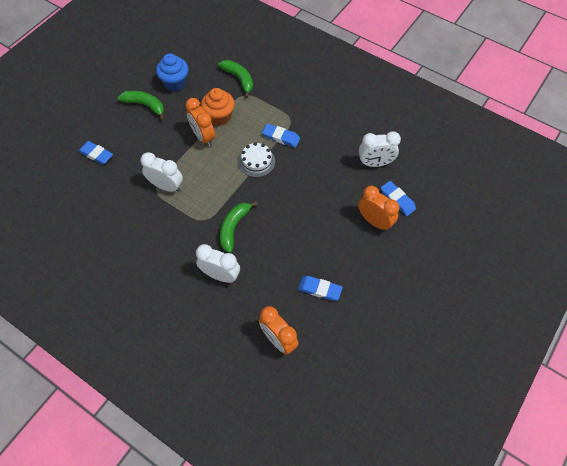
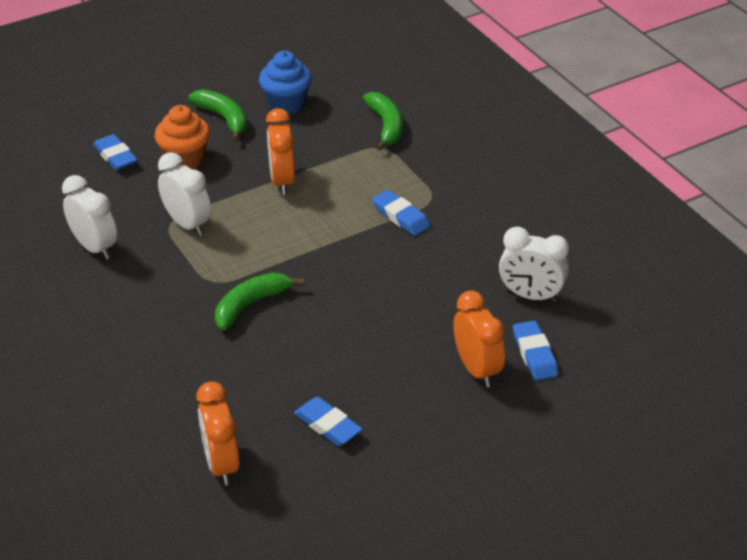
camera: 25 degrees right, 20 degrees down
(219, 117) = (324, 164): orange cupcake -> orange cupcake (185, 160)
(220, 275) = (191, 356): white clock -> white clock (95, 247)
(256, 161) = (342, 235): white cake -> none

